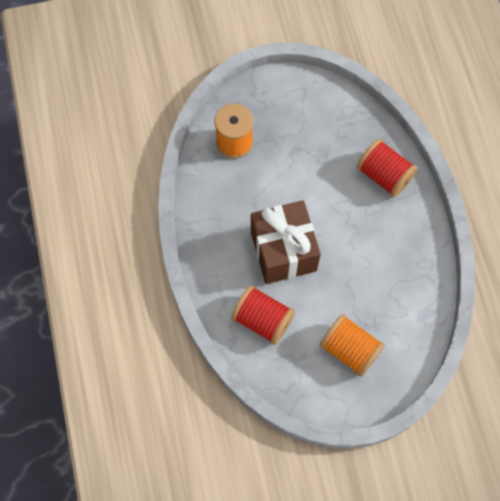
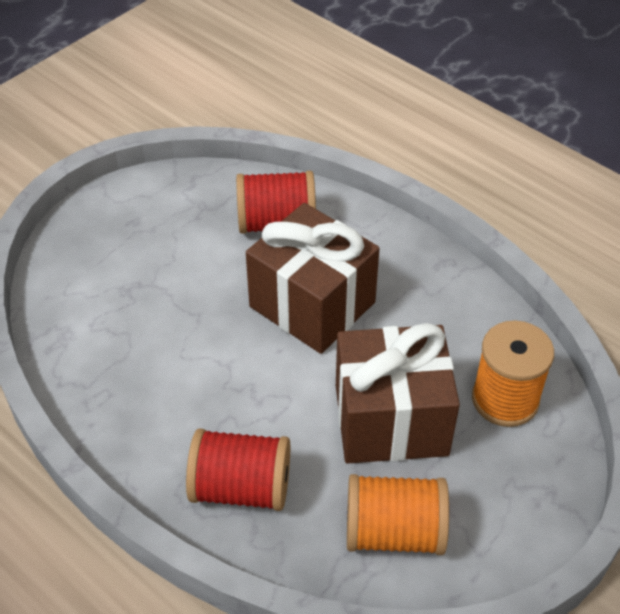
camera: 145 degrees right, 20 degrees down
(294, 165) = (391, 420): none -> brown gift
(349, 349) = (143, 249): orange spool -> orange spool (394, 532)

